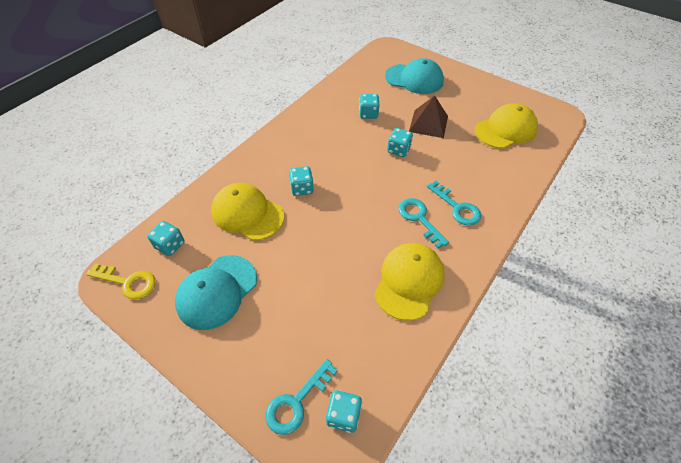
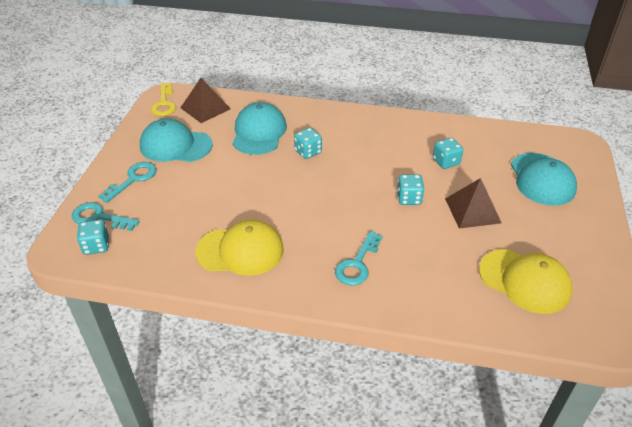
camera: 65 degrees right, 10 degrees down
(170, 245) = (205, 108): turquoise dice -> brown pyramid
(247, 214) = (259, 132): yellow cap -> turquoise cap
(419, 219) = (322, 239): turquoise key -> turquoise key (133, 179)

